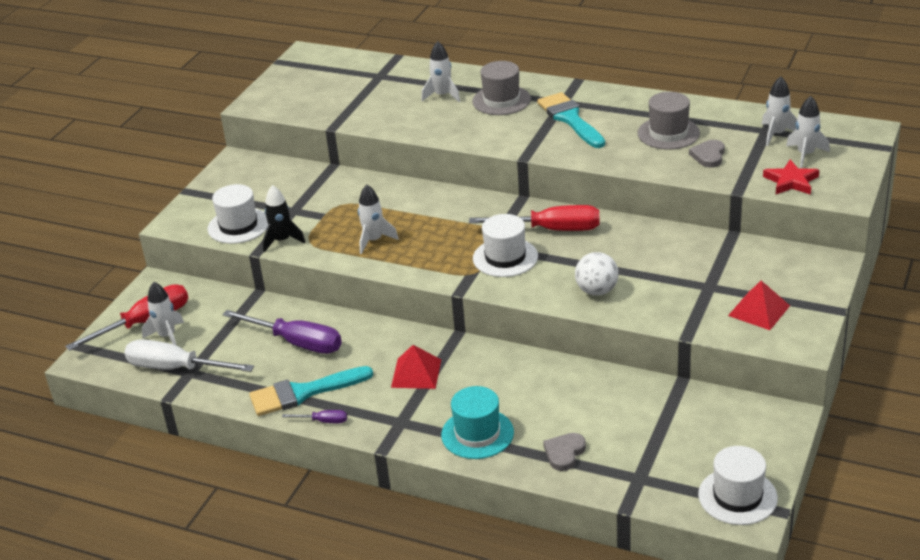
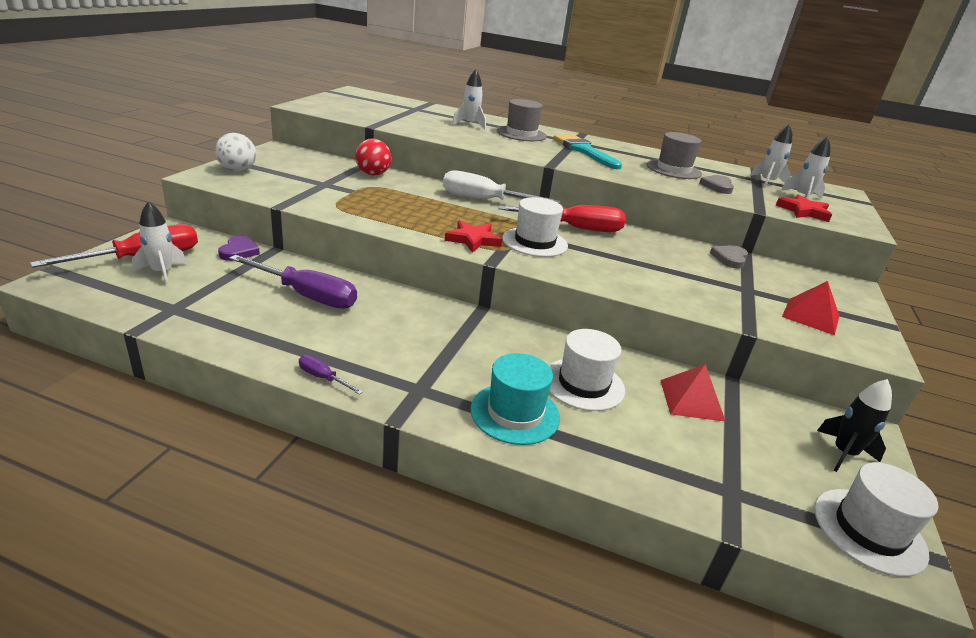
camera: 10 degrees left, 5 degrees down
(176, 368) = (158, 303): white screwdriver -> white screwdriver (485, 200)
(225, 300) = (239, 251): none -> purple heart
(238, 226) = (266, 186): white hat -> white hat (583, 384)
(282, 241) = (308, 202): black rocket -> black rocket (843, 453)
(303, 393) = (304, 344): turquoise brush -> none
(323, 421) = (323, 378): purple screwdriver -> purple screwdriver turned 150 degrees counterclockwise
(341, 184) = (373, 174): none -> red ball
(374, 240) = (402, 213): white rocket -> none
(416, 373) = (438, 339): red pyramid -> red pyramid (691, 400)
(443, 265) = (473, 240): none -> red star
(564, 453) = (627, 448): grey heart -> grey heart (730, 258)
(597, 291) = (635, 279): white ball -> white ball (237, 171)

